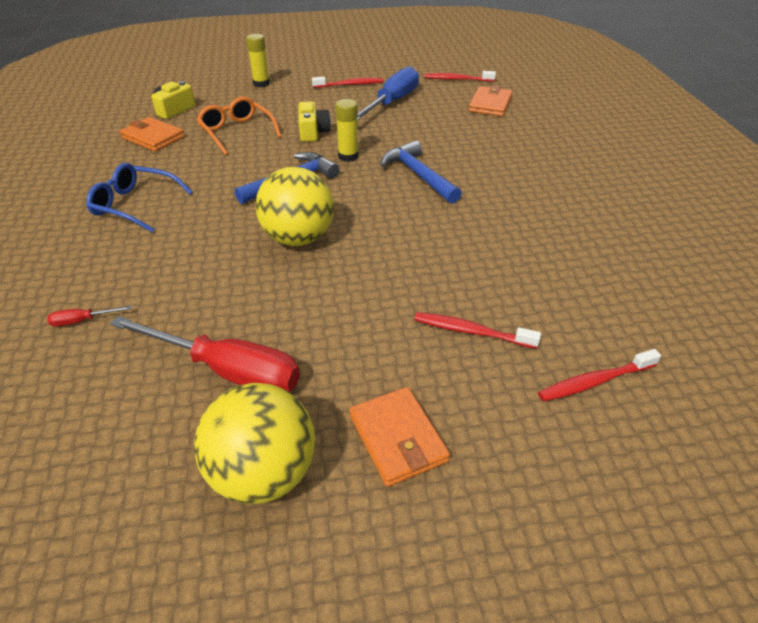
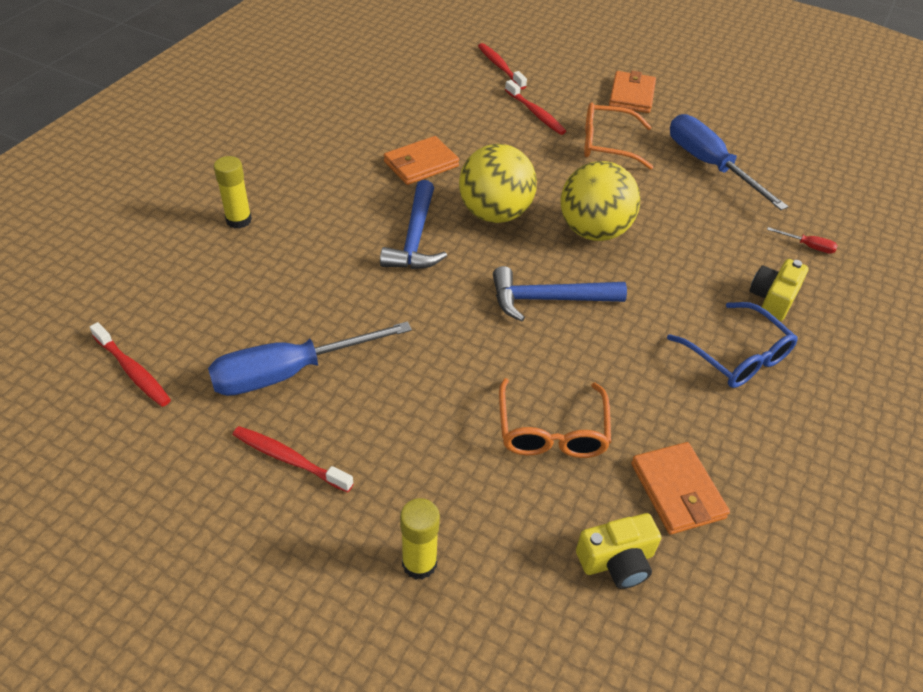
camera: 145 degrees left, 5 degrees up
(227, 370) = (709, 165): red screwdriver -> blue screwdriver
(263, 473) = (712, 114): yellow ball -> yellow ball (495, 214)
(313, 132) = (454, 370): yellow camera -> yellow camera (773, 299)
(348, 156) = (455, 302): yellow glue stick -> yellow glue stick (238, 220)
(360, 333) = (606, 144): none -> orange glasses
(490, 104) = (185, 293): orange wallet -> orange wallet (421, 164)
(595, 381) = (500, 67): red toothbrush -> red toothbrush turned 135 degrees counterclockwise

